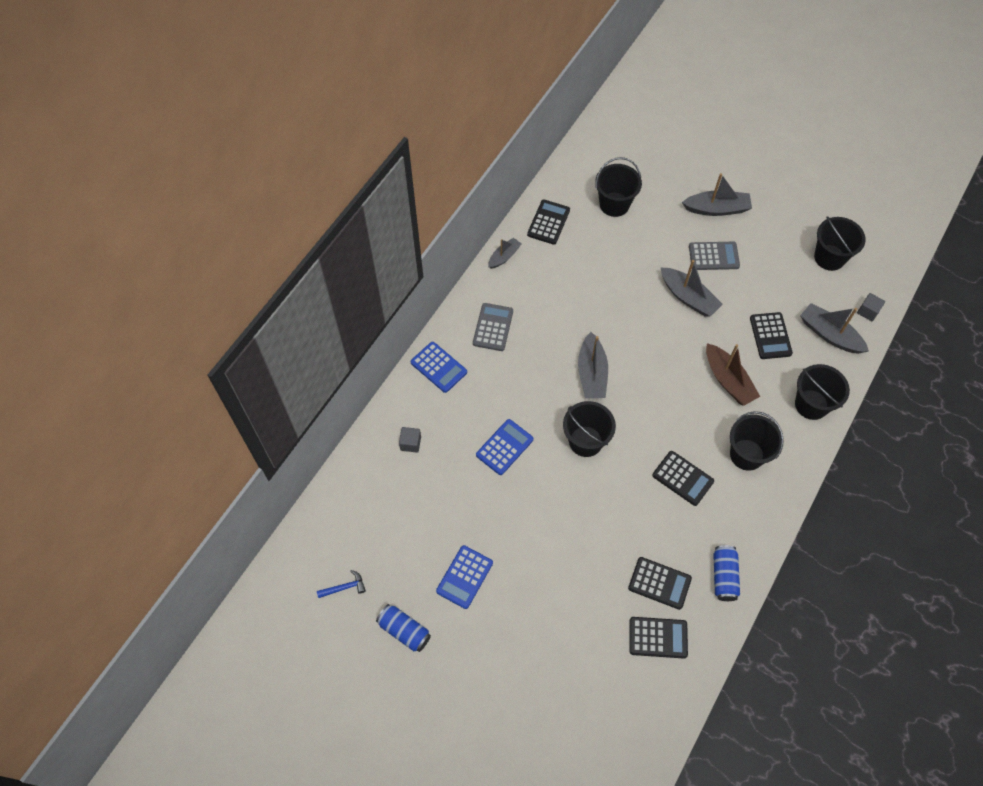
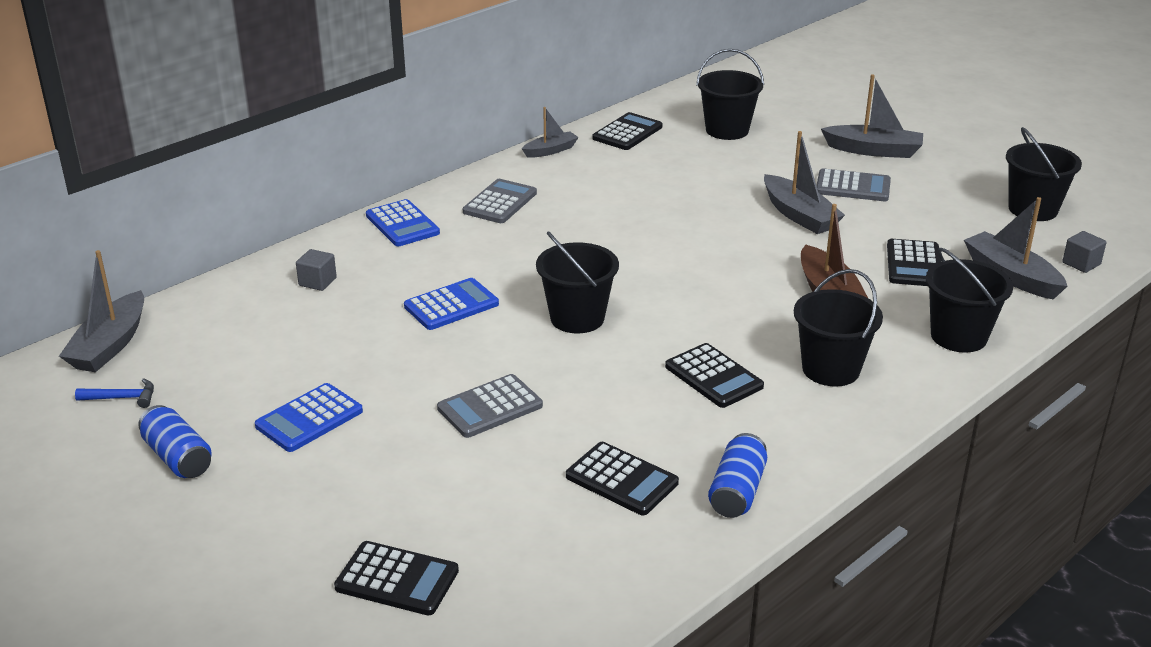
camera: 15 degrees right, 30 degrees down
(564, 539) = (490, 407): none -> grey calculator
(592, 373) = (620, 260): grey boat -> grey boat (110, 345)
(658, 637) = (588, 541): black calculator -> black calculator (397, 579)

